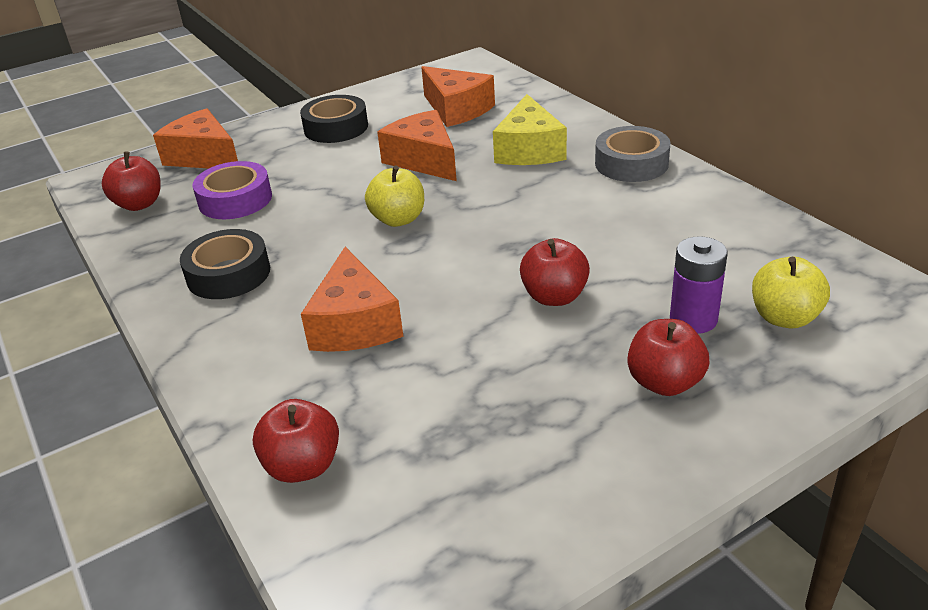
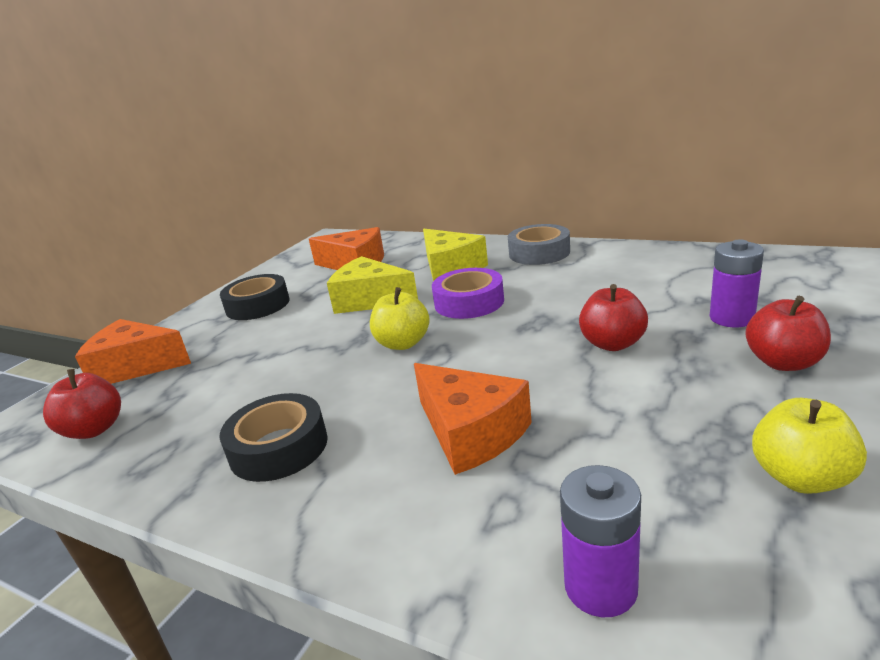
camera: 30 degrees left, 10 degrees down
(235, 200) = (212, 386): purple tape -> purple tape (469, 302)
(303, 466) = (600, 587): red apple -> purple battery
(424, 160) = (370, 300): orange cheese -> yellow cheese
(784, 317) = (784, 294): yellow apple -> yellow apple (800, 477)

